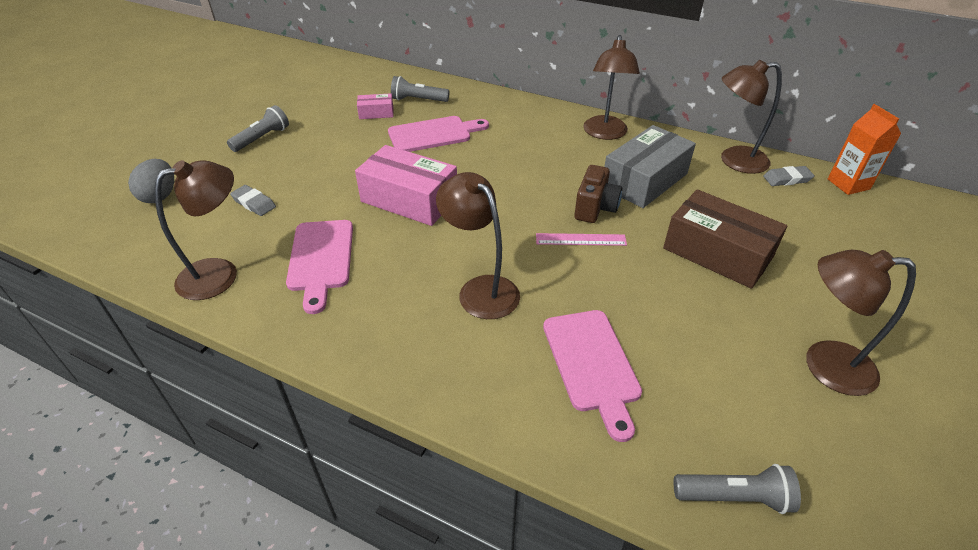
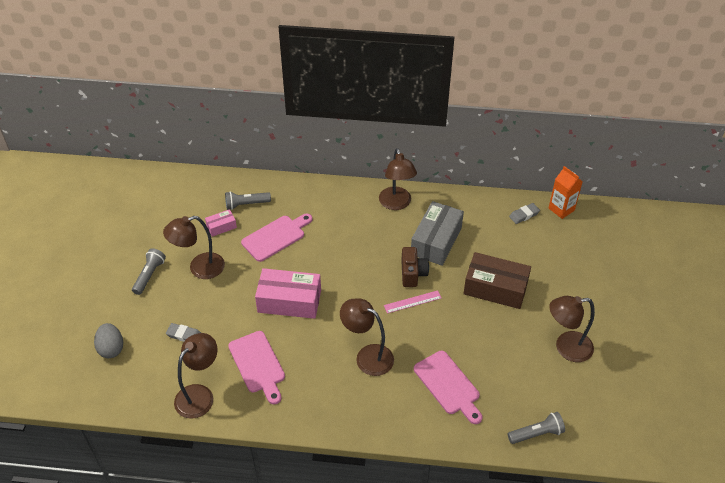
camera: 20 degrees left, 5 degrees up
(734, 161) = (488, 207): brown lamp -> brown lamp (199, 268)

